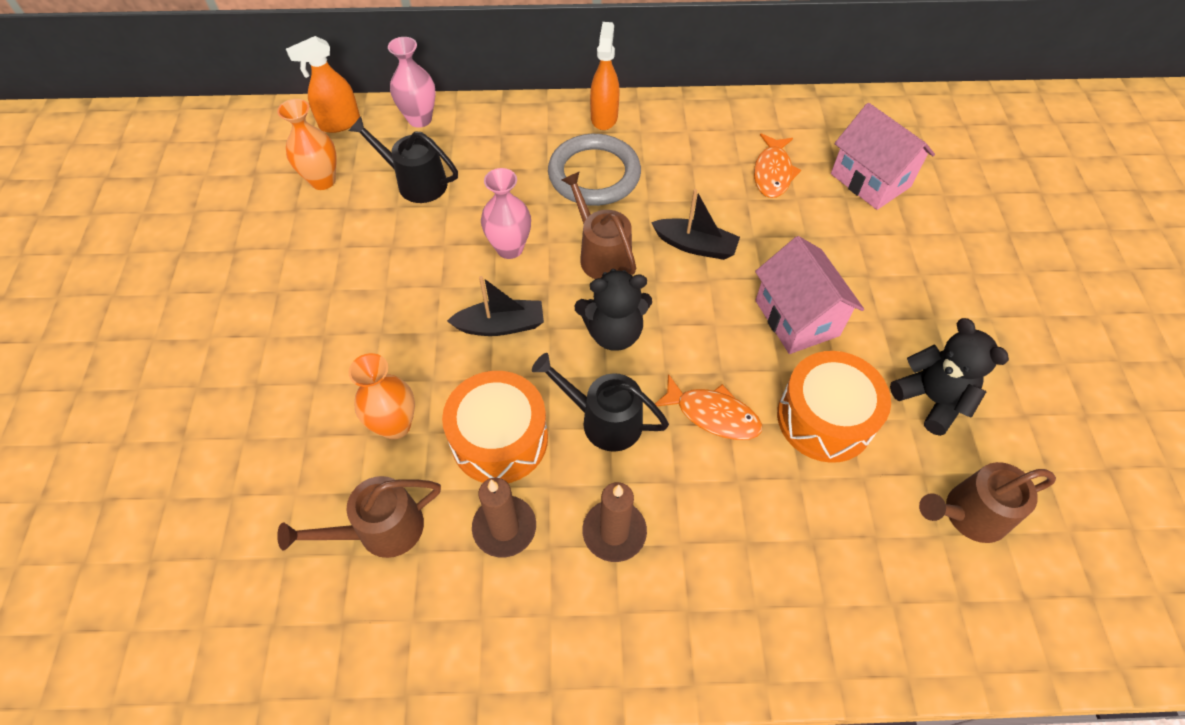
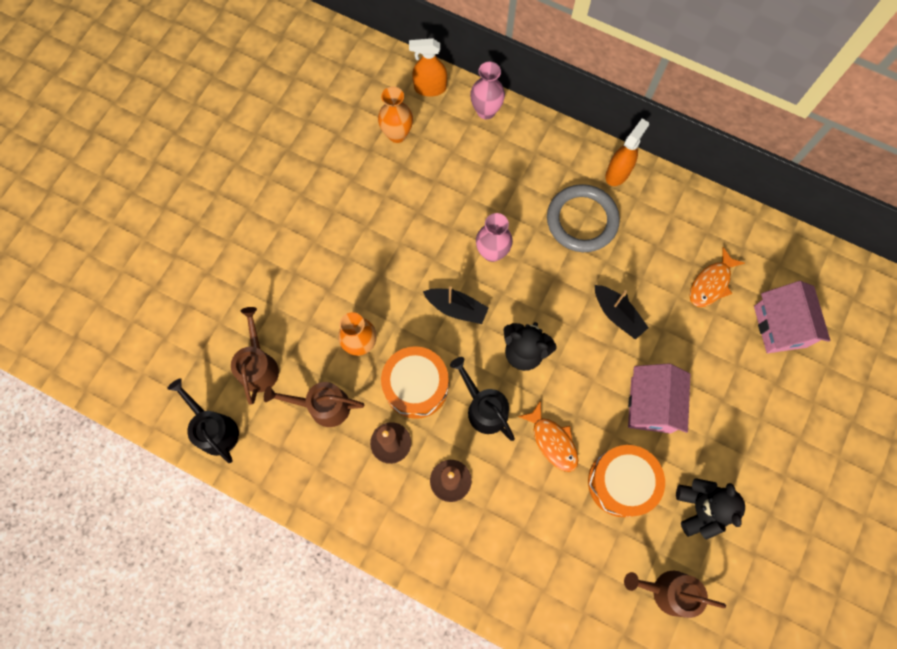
camera: 30 degrees right, 15 degrees up
(415, 182) = (457, 166): black watering can -> black watering can (214, 429)
(601, 254) = (549, 288): brown watering can -> brown watering can (259, 365)

